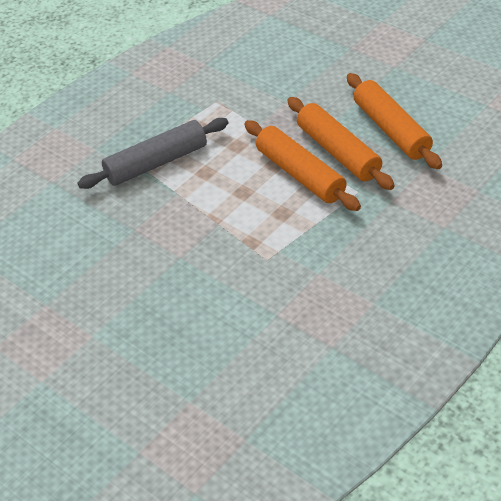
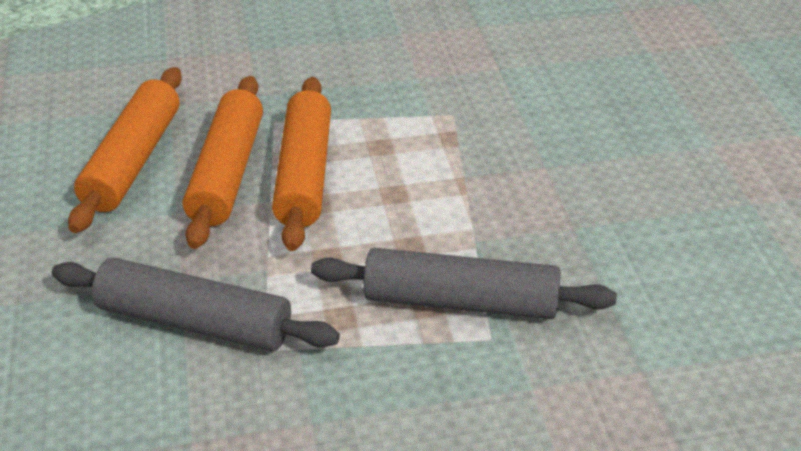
camera: 145 degrees left, 5 degrees down
(258, 92) = (194, 322): none -> grey rolling pin

